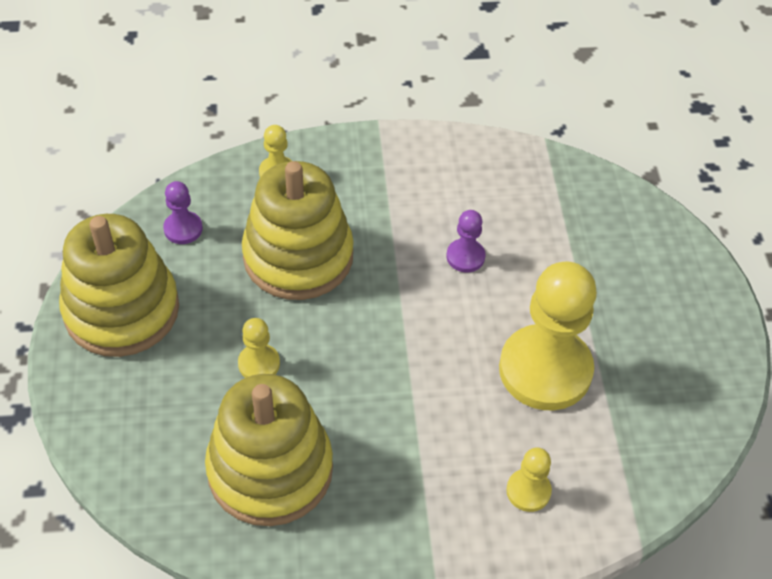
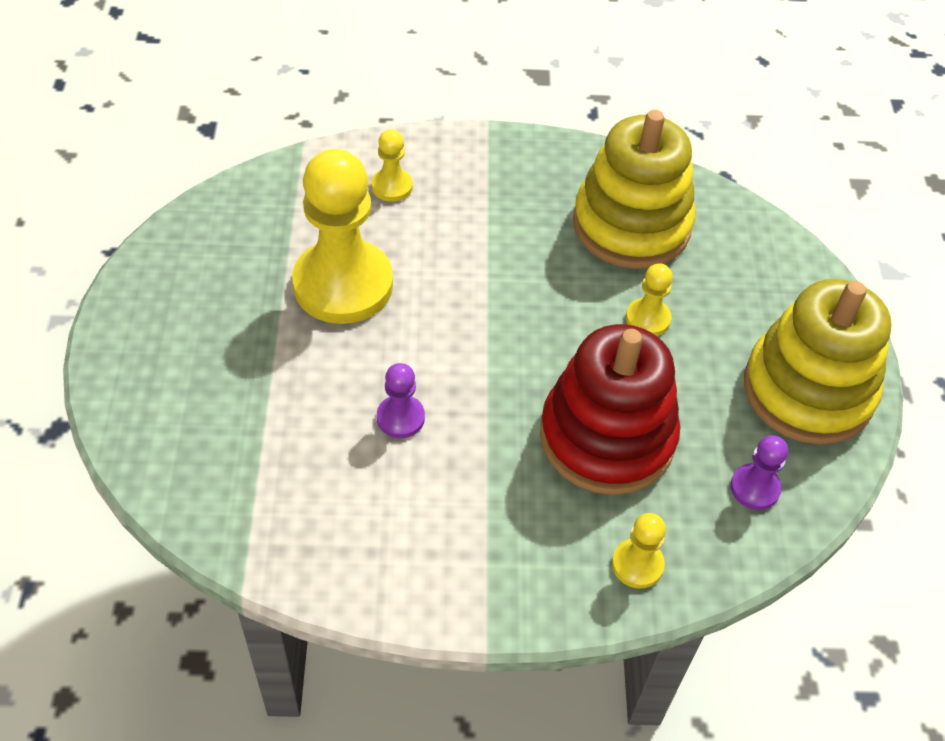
camera: 175 degrees left, 0 degrees up
(298, 256) = (607, 437): yellow stacking toy -> red stacking toy

